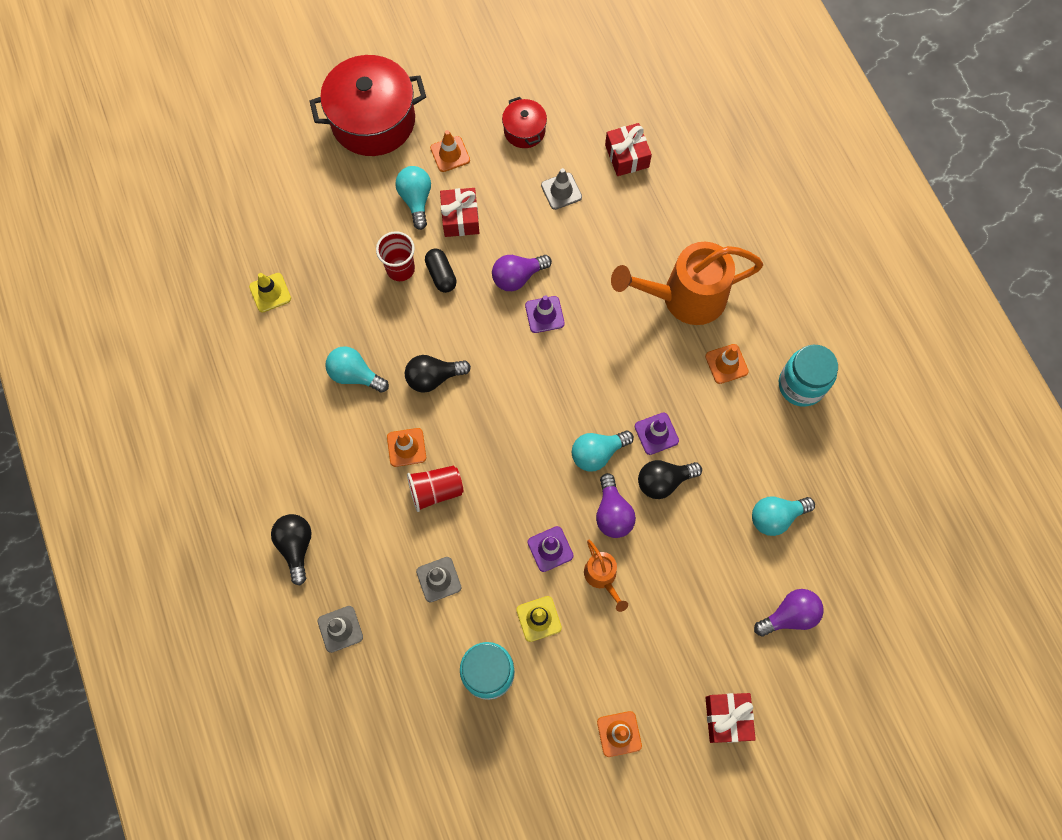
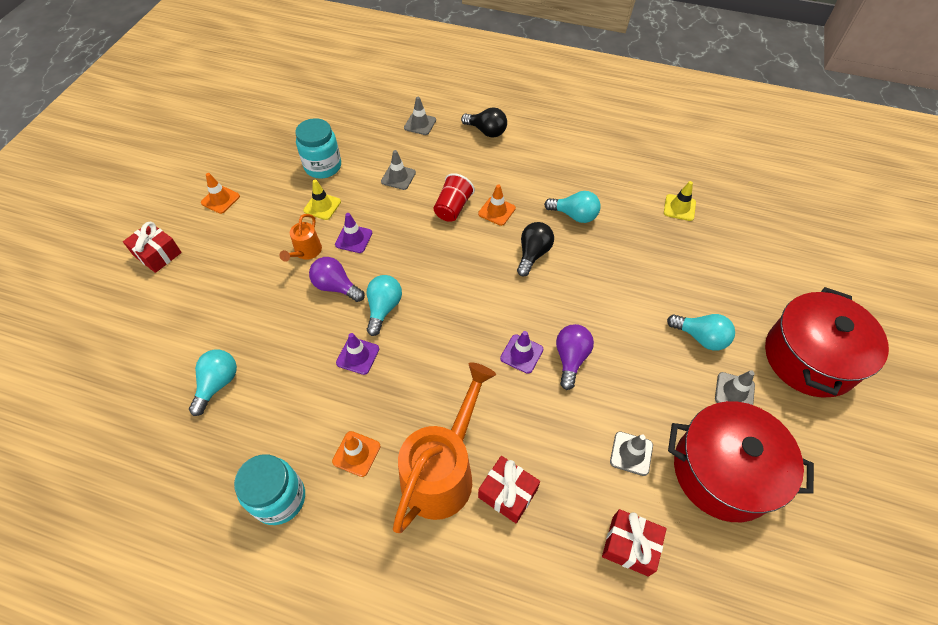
camera: 130 degrees right, 15 degrees down
(355, 375) = (574, 215): turquoise light bulb -> turquoise light bulb turned 45 degrees clockwise
(400, 269) = (641, 289): red cup -> none
(441, 275) = (614, 310): black capsule -> none
(450, 154) = (734, 392): orange traffic cone -> grey traffic cone
(460, 218) = (659, 356): red gift -> red gift (507, 493)
(524, 131) = (723, 471): red pot -> red pot, size x2.04
(602, 577) = (306, 252): orange watering can -> orange watering can turned 90 degrees counterclockwise
(663, 481) = (322, 333): black light bulb -> none
(789, 615) = (157, 336): purple light bulb -> none

